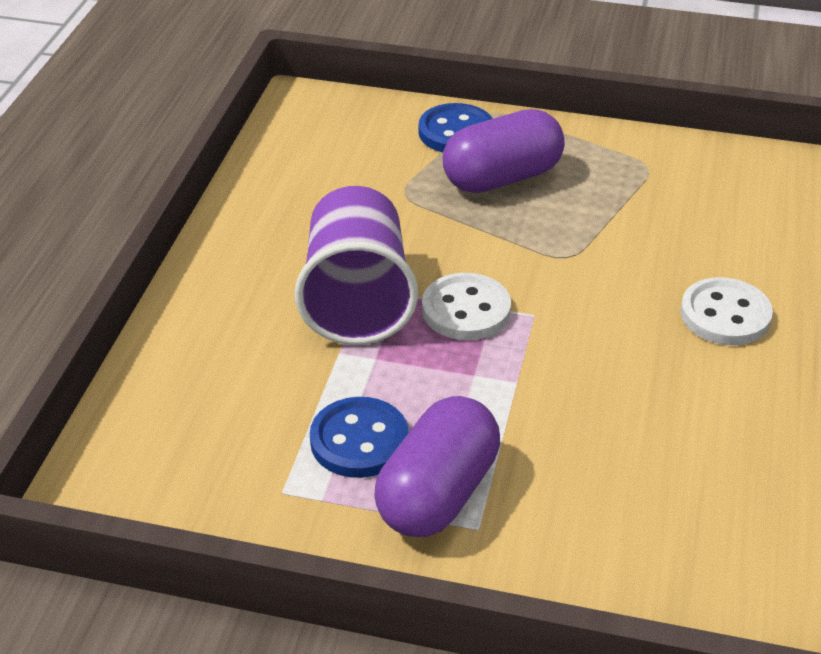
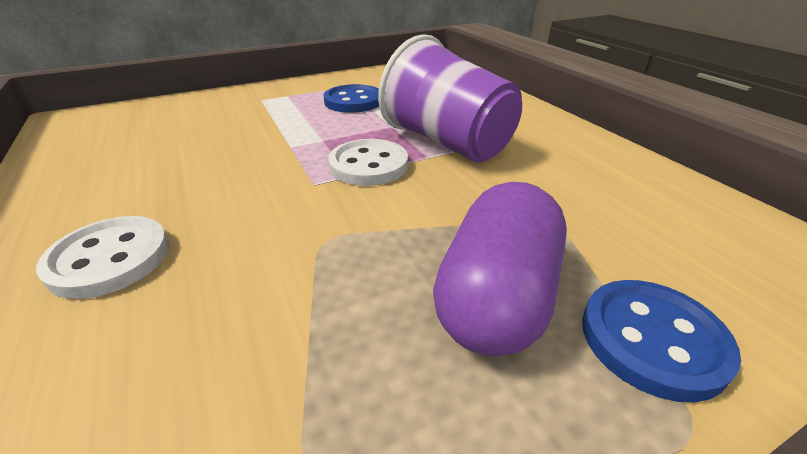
camera: 140 degrees right, 5 degrees down
(438, 494) = (292, 100): purple capsule -> none

